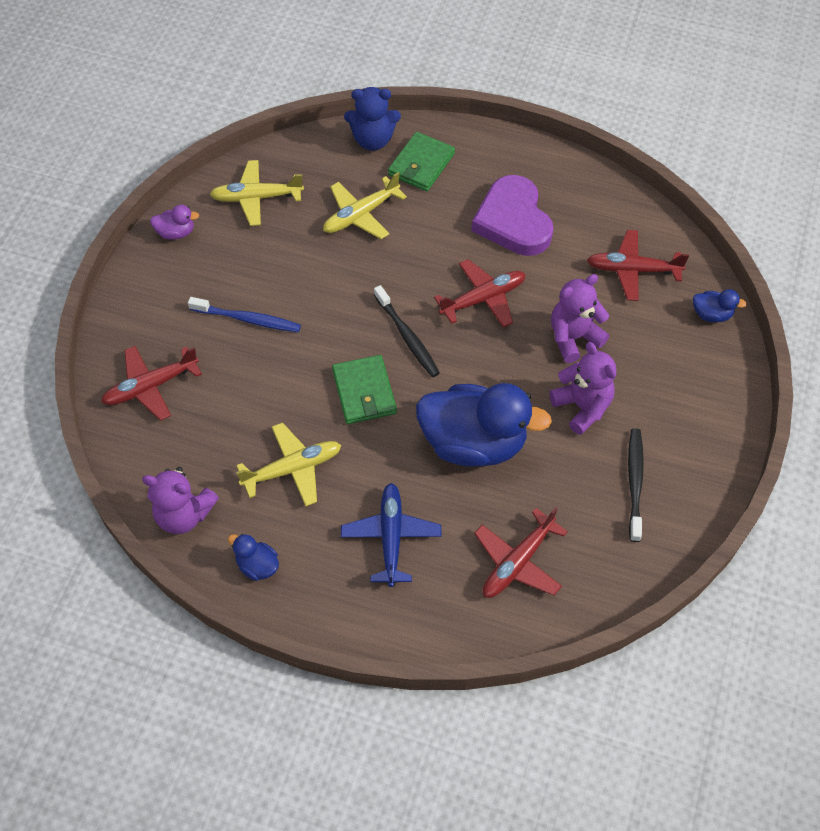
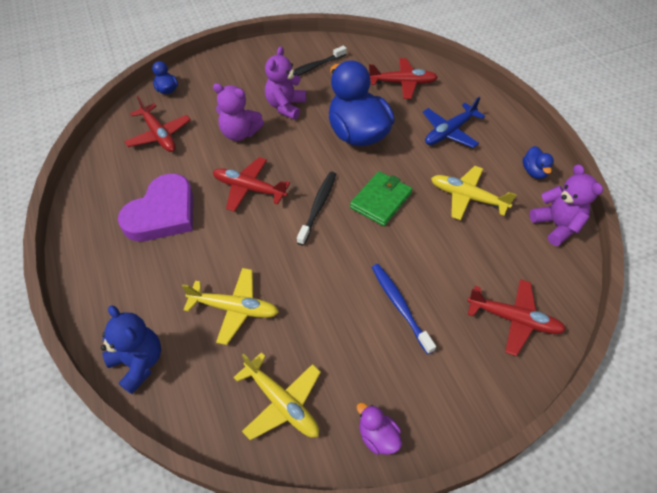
camera: 130 degrees left, 5 degrees down
(421, 164) = (144, 306): green wallet -> none

